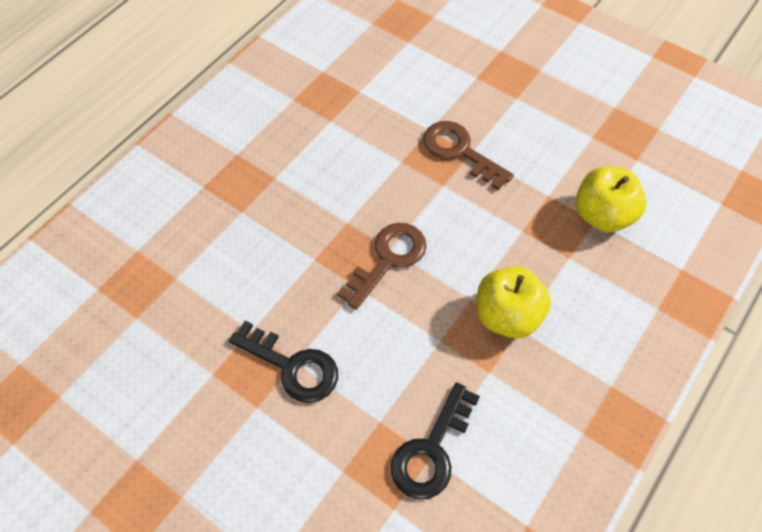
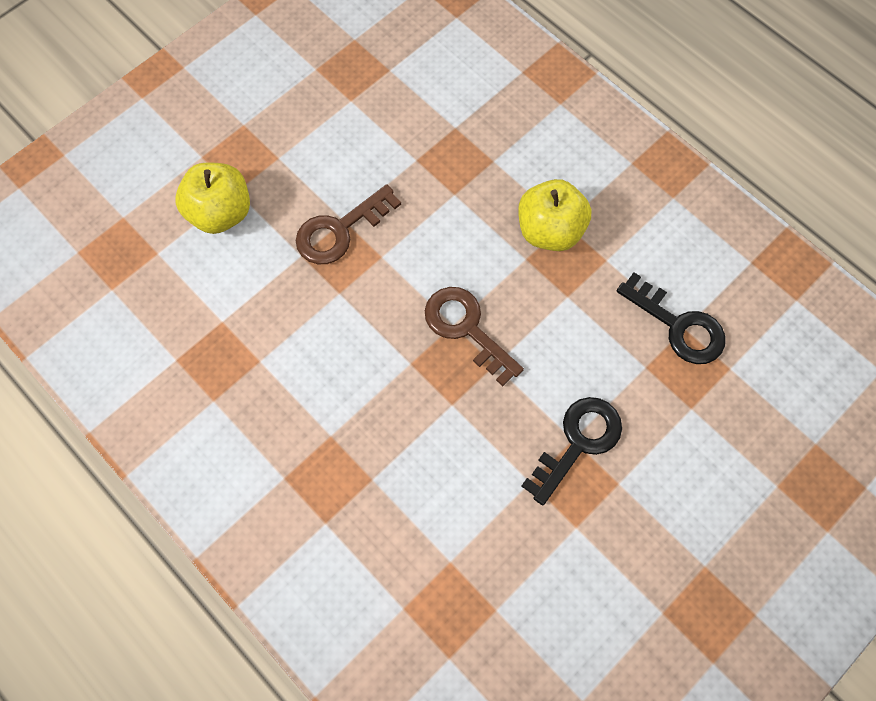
camera: 80 degrees left, 10 degrees up
(602, 215) = (450, 119): yellow apple -> yellow apple (221, 213)

